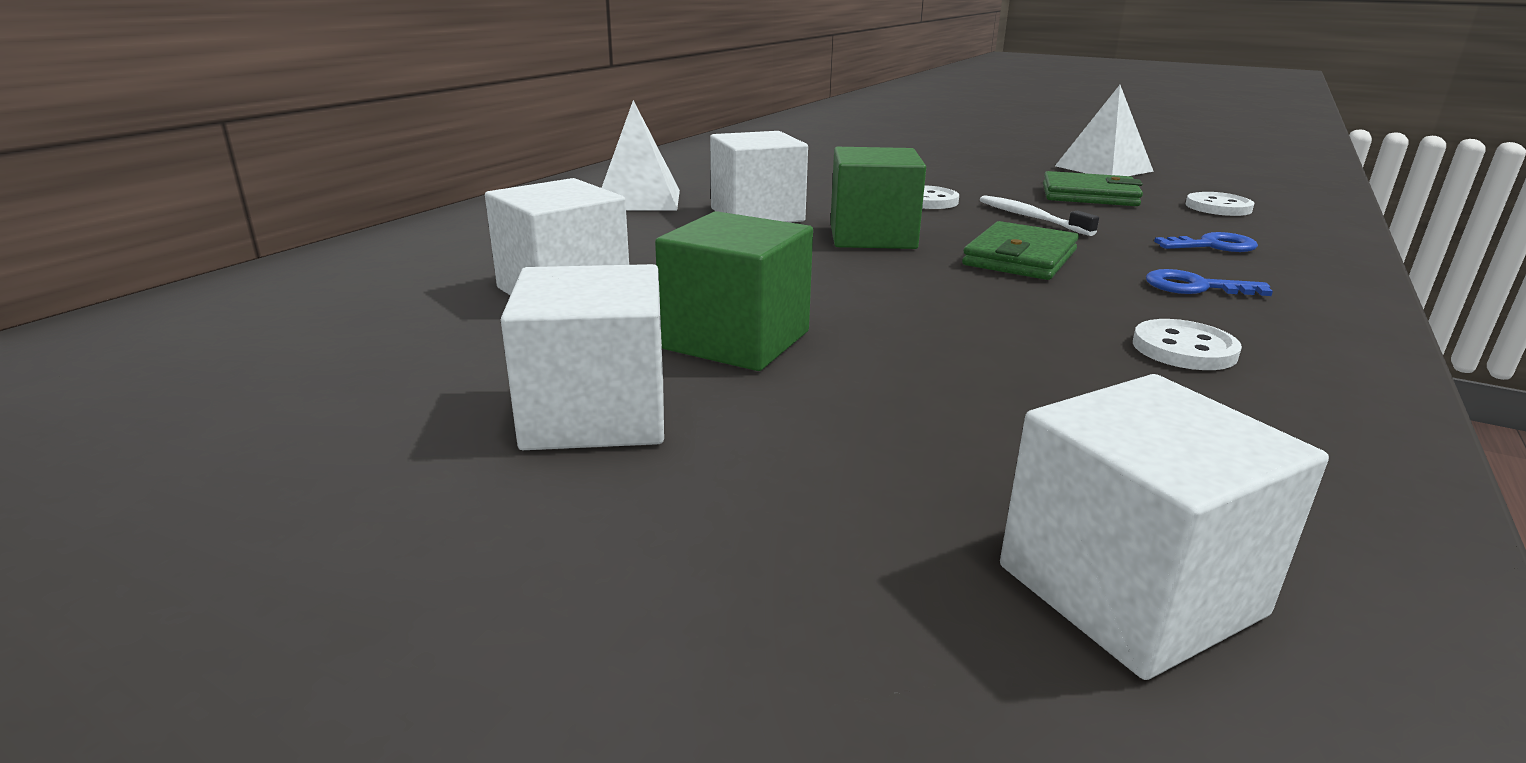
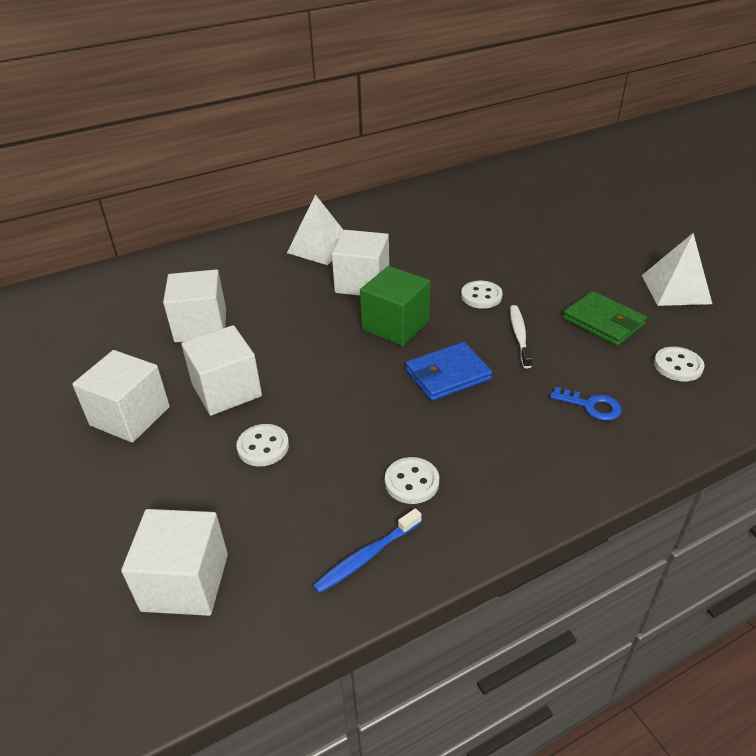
camera: 35 degrees right, 15 degrees up
(736, 340) = (227, 390): green cube -> white cube
(915, 378) = (263, 447): none -> white button
(1020, 258) = (448, 375): green wallet -> blue wallet
(1195, 287) = (506, 439): blue key -> none
(1301, 436) = (366, 556): none -> blue toothbrush

